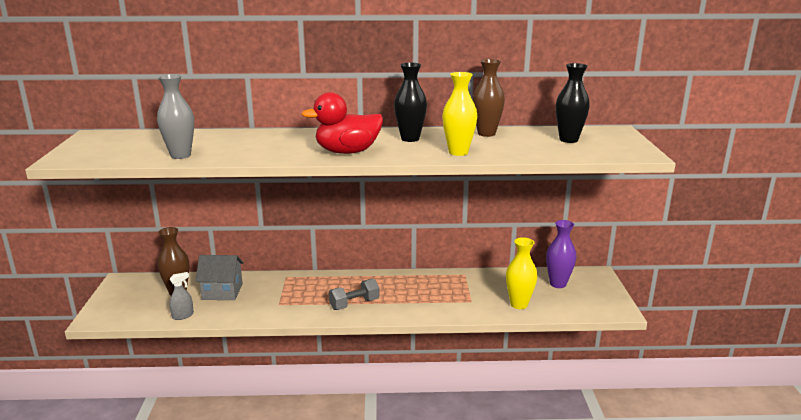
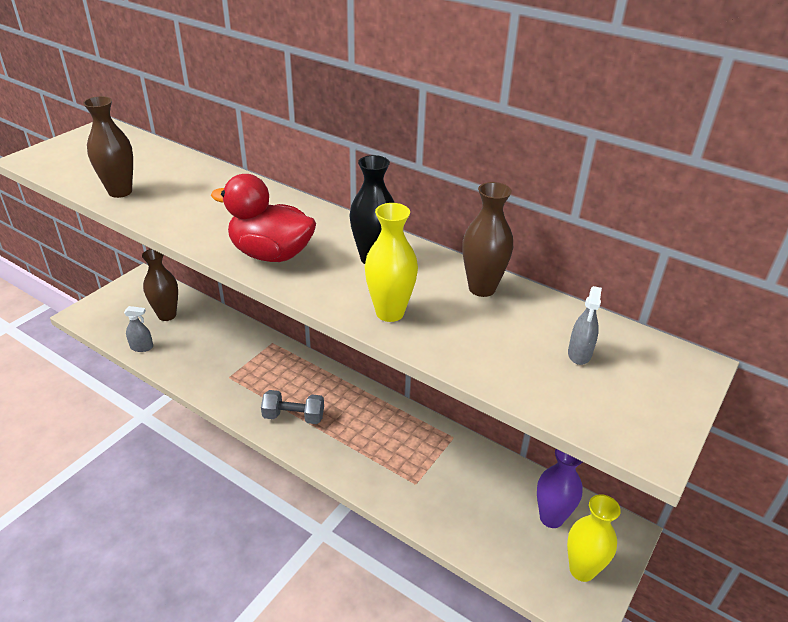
camera: 35 degrees right, 15 degrees up
(180, 155) = (120, 192): grey vase -> brown vase
(222, 292) = (200, 334): grey house -> none
(519, 304) = (465, 522): yellow vase -> yellow vase (582, 570)
(568, 140) = (579, 354): black vase -> grey spray bottle

